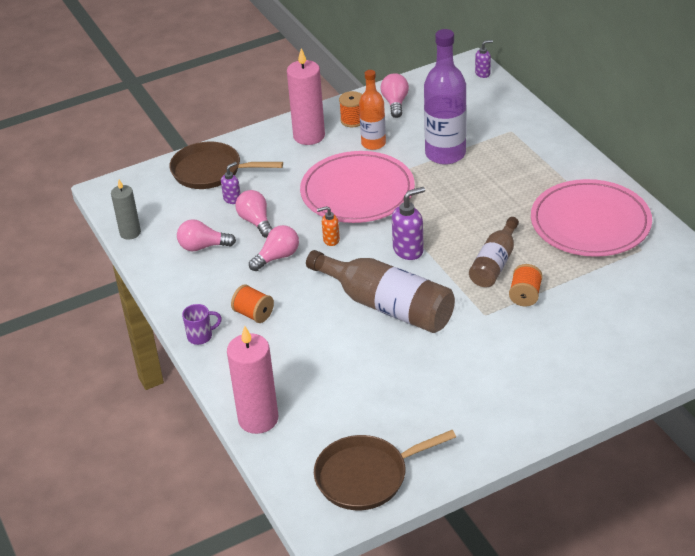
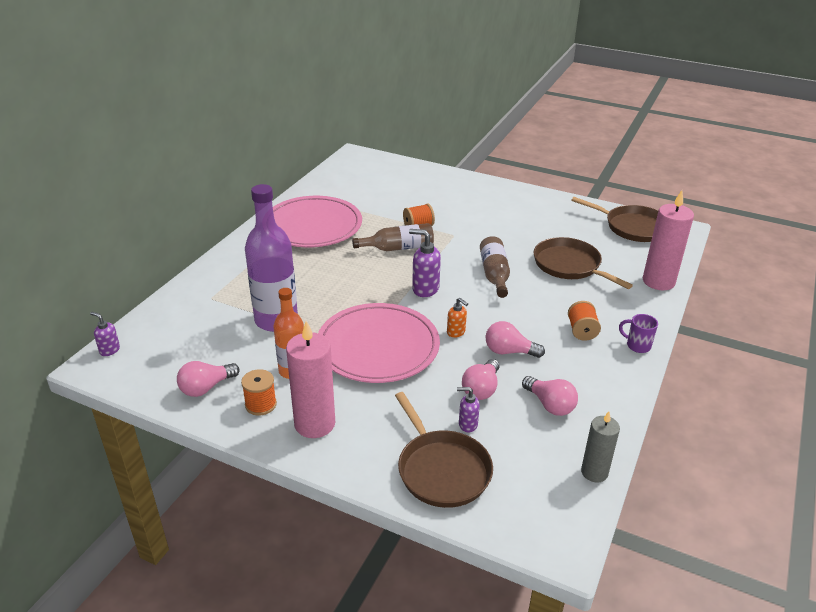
camera: 130 degrees left, 5 degrees down
(349, 369) = (569, 265): none -> brown pan
(387, 306) = (494, 274): brown bottle -> brown bottle, size x0.61

